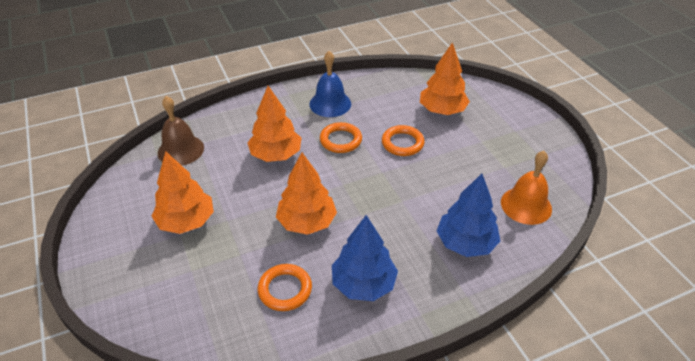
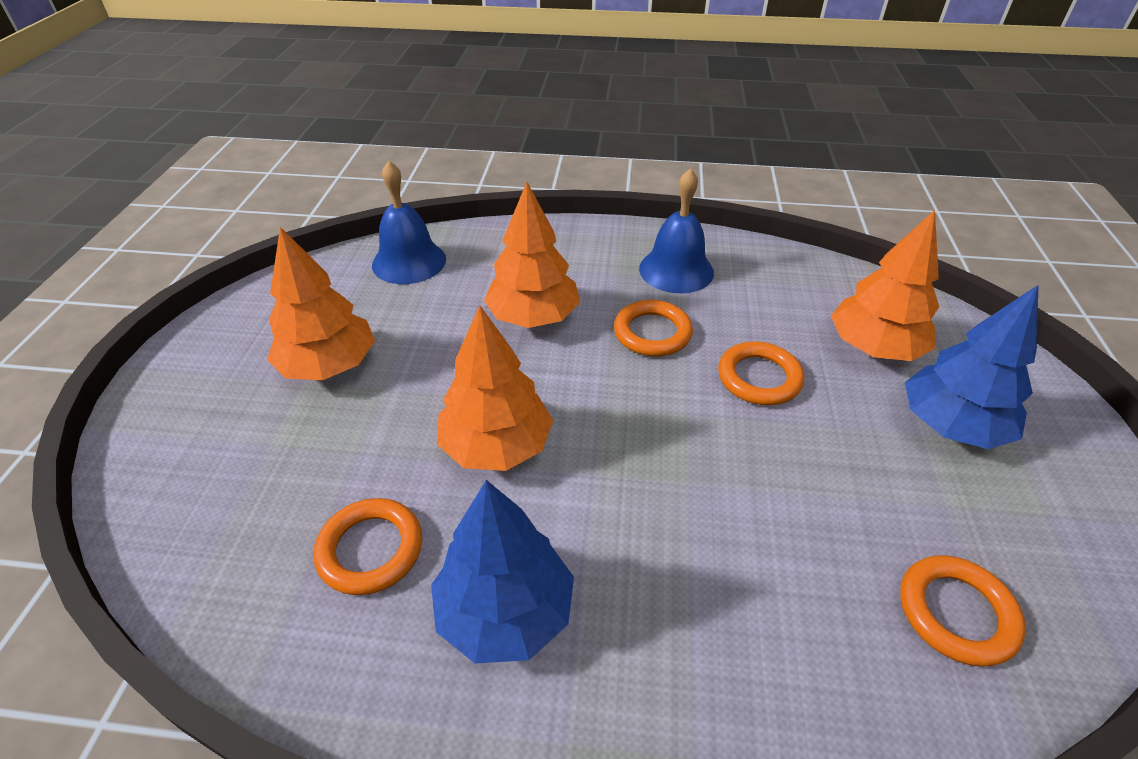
camera: 30 degrees right, 0 degrees up
(181, 150) = (409, 262): brown bell -> blue bell
(465, 243) = (764, 632): blue tree -> blue tree (951, 426)
(526, 205) = (956, 613): orange bell -> orange ring

